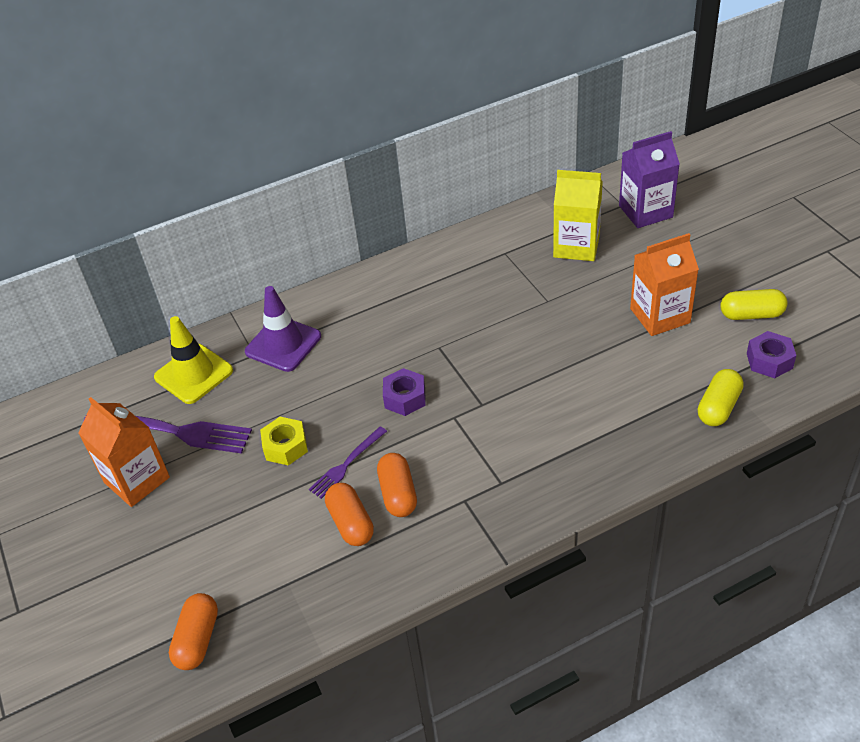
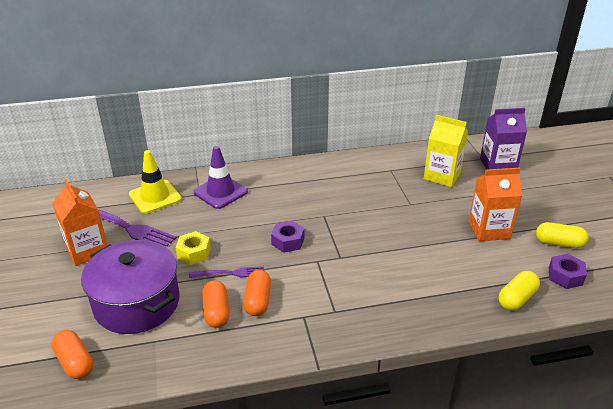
camera: 10 degrees right, 10 degrees down
(197, 639) = (75, 362): orange capsule -> orange capsule turned 60 degrees counterclockwise
(241, 538) = (137, 303): none -> purple pot
(346, 464) = (230, 273): purple fork -> purple fork turned 150 degrees counterclockwise

